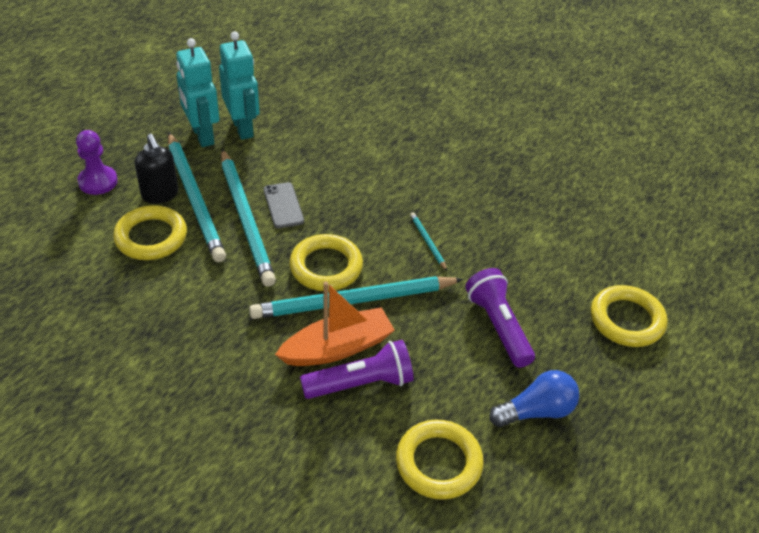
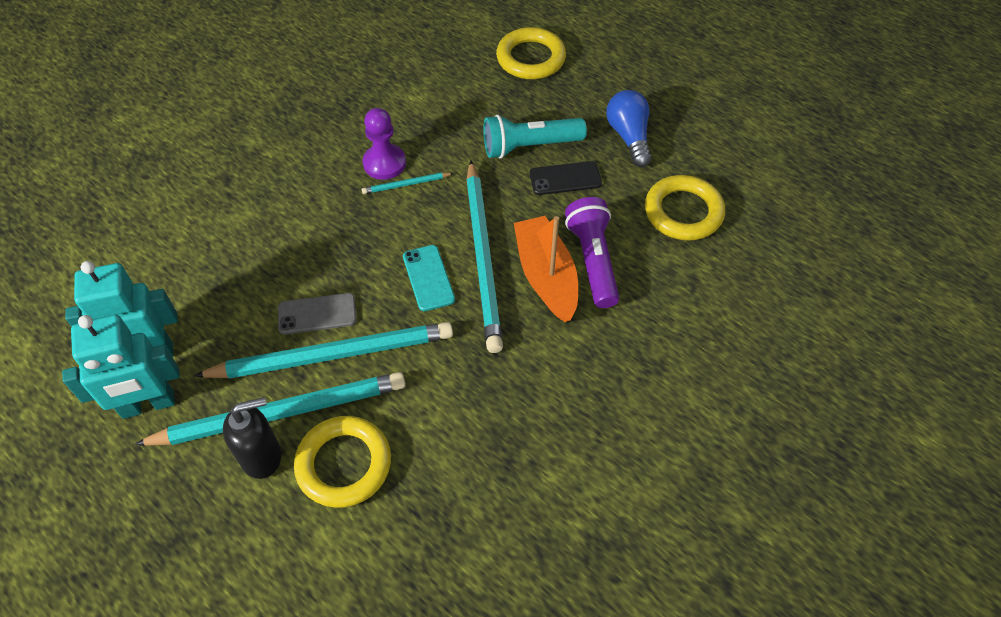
camera: 80 degrees left, 10 degrees up
(98, 181) = (211, 542): purple pawn -> purple pawn (384, 163)
(326, 267) = (428, 278): yellow ring -> turquoise phone
(462, 357) = (565, 178): none -> black phone
(498, 326) = (529, 147): purple flashlight -> turquoise flashlight

